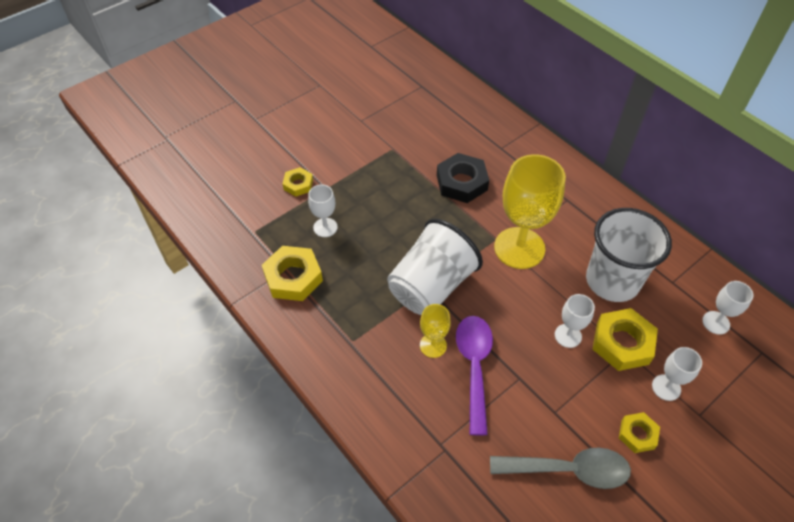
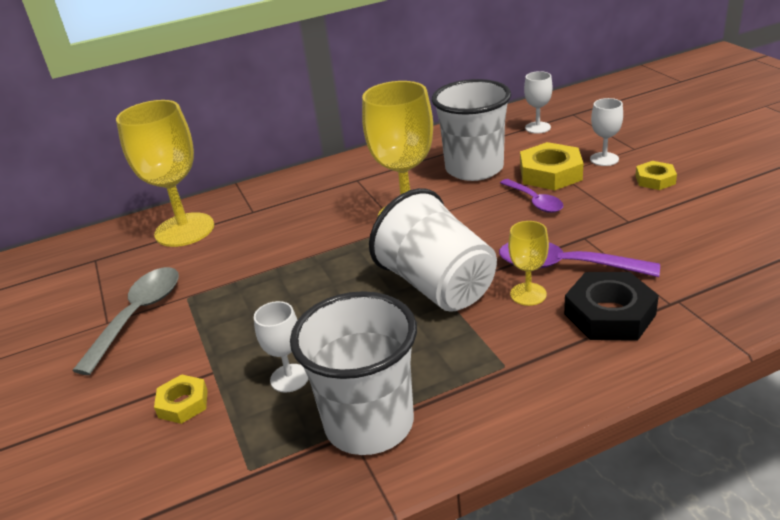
camera: 70 degrees left, 20 degrees down
(293, 277) = (369, 423): yellow nut -> white cup
(461, 182) = (286, 245): black nut -> black nut (609, 314)
(467, 118) = (184, 230): none -> yellow goblet
(568, 335) = (535, 201): white goblet -> purple spoon
(568, 470) = (697, 221): grey spoon -> grey spoon (138, 315)

